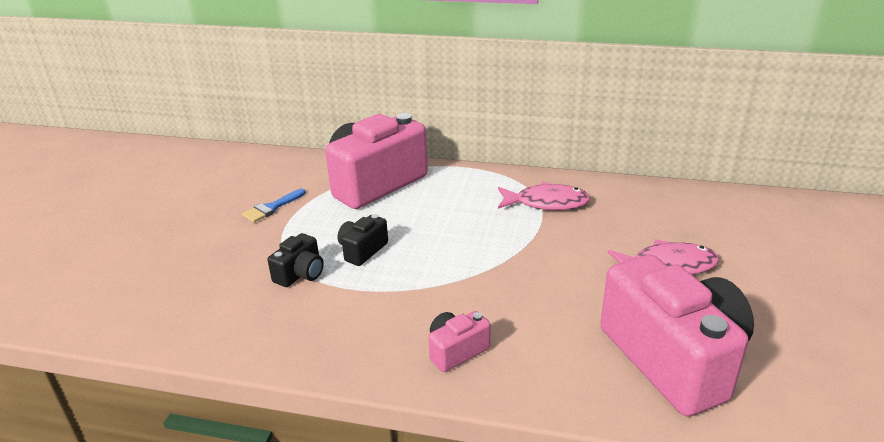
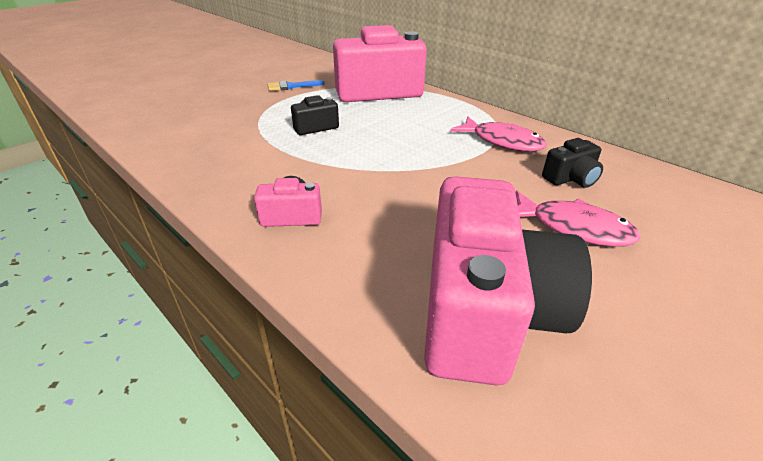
camera: 30 degrees right, 5 degrees up
(300, 274) = (256, 127): black camera -> black camera (571, 178)

